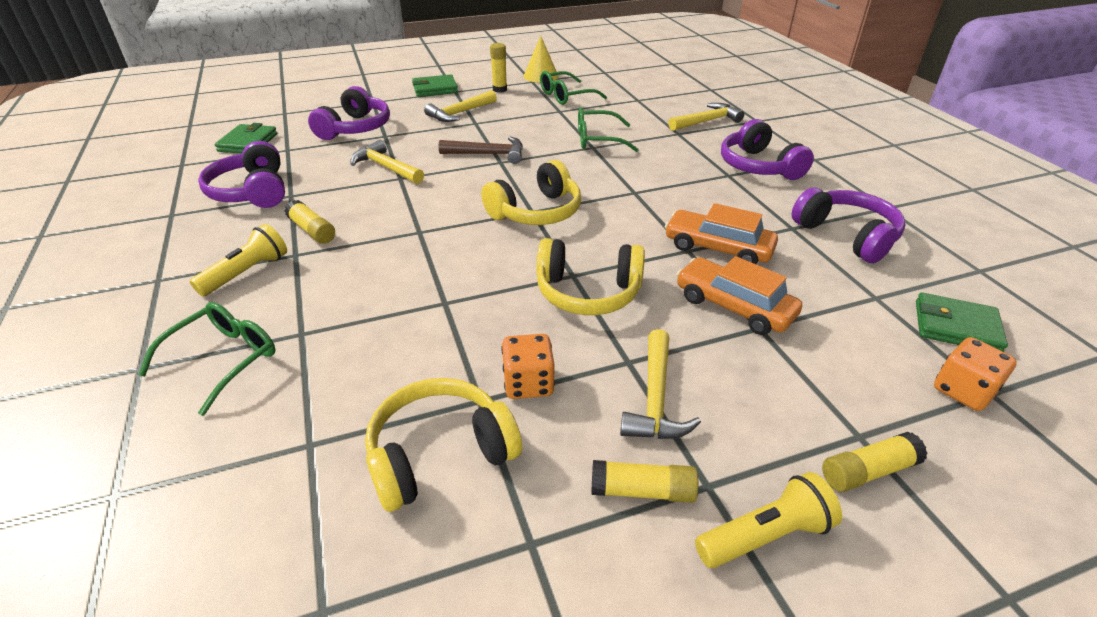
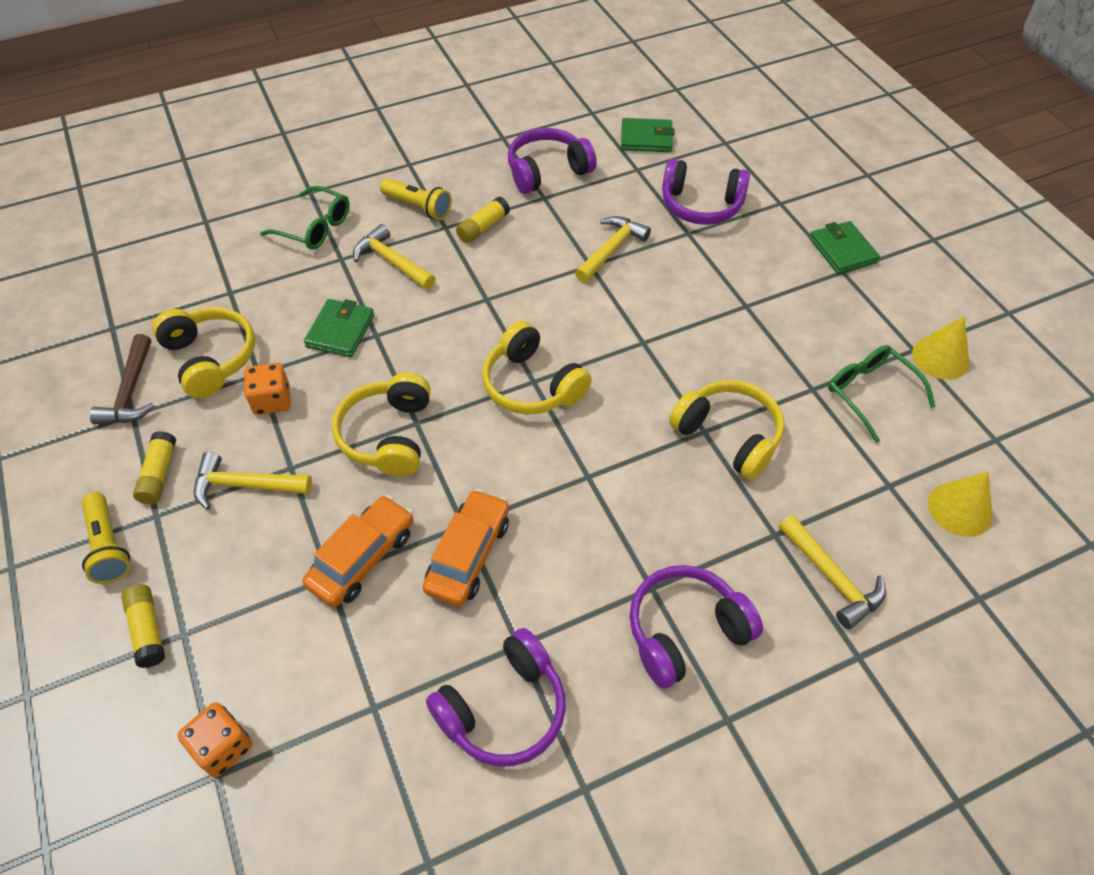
camera: 85 degrees right, 15 degrees up
(460, 113) = (771, 287): yellow hammer -> yellow hammer (392, 261)
(488, 154) = (660, 329): brown hammer -> brown hammer (131, 391)
(500, 90) = (866, 316): yellow glue stick -> none
(598, 139) = (728, 436): green glasses -> yellow headphones
(653, 86) = (960, 509): none -> yellow cone
(956, 327) = (318, 781): green wallet -> green wallet (340, 331)

